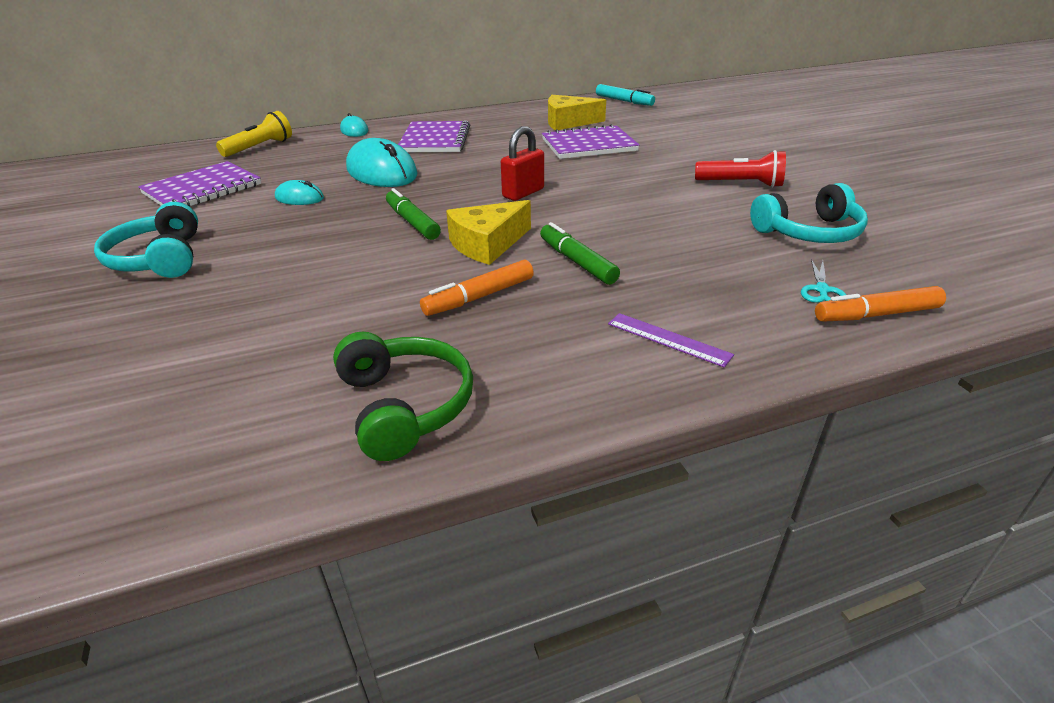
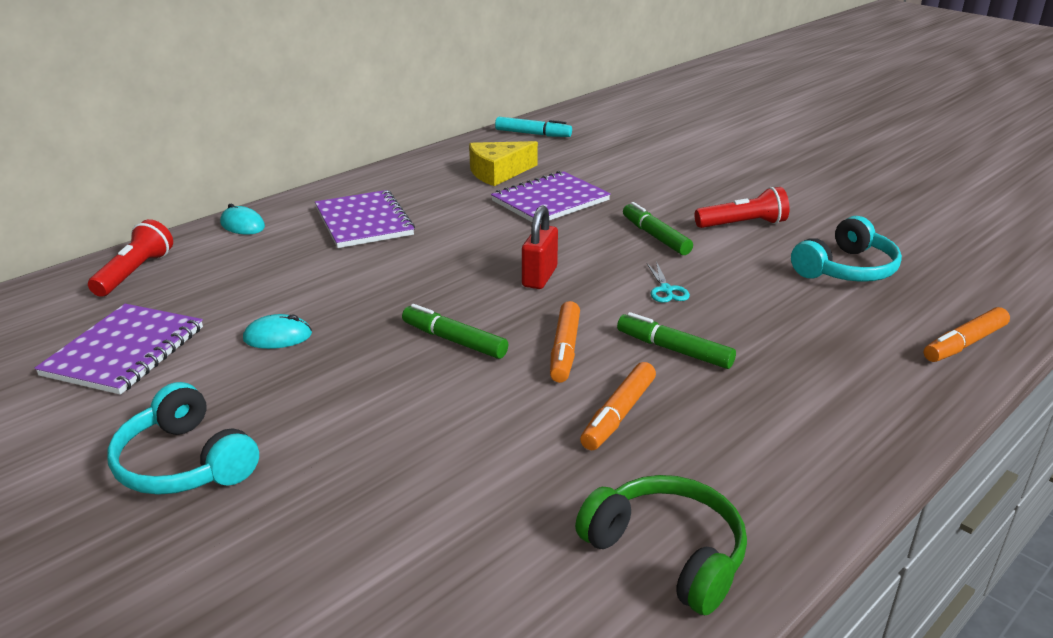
camera: 25 degrees left, 5 degrees down
(260, 147) = (135, 273): yellow flashlight -> red flashlight
(382, 172) = (345, 280): turquoise mouse -> none
(487, 244) = (564, 350): yellow cheese -> orange marker
(650, 181) = (655, 236): none -> green marker
(668, 339) = (829, 413): purple ruler -> none
(821, 290) = (905, 329): turquoise scissors -> turquoise scissors (666, 290)

